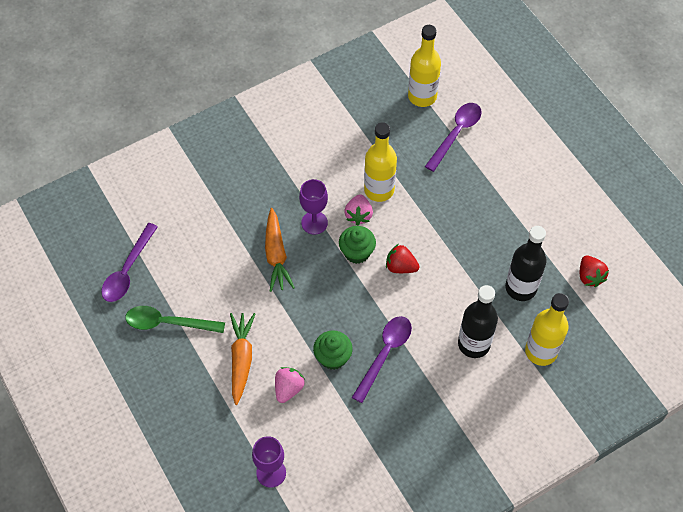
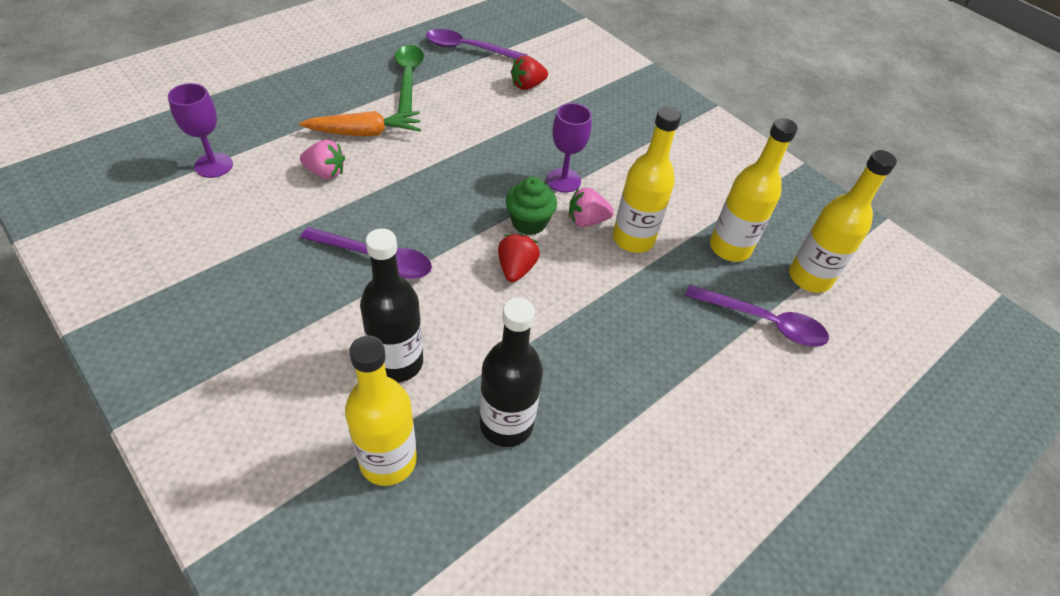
camera: 75 degrees right, 10 degrees down
(276, 255) = (509, 151): orange carrot -> none
(333, 357) = (369, 209): green cupcake -> none
(392, 134) = (729, 248): none -> yellow bottle
(589, 276) = (548, 539): red strawberry -> red strawberry (527, 86)

